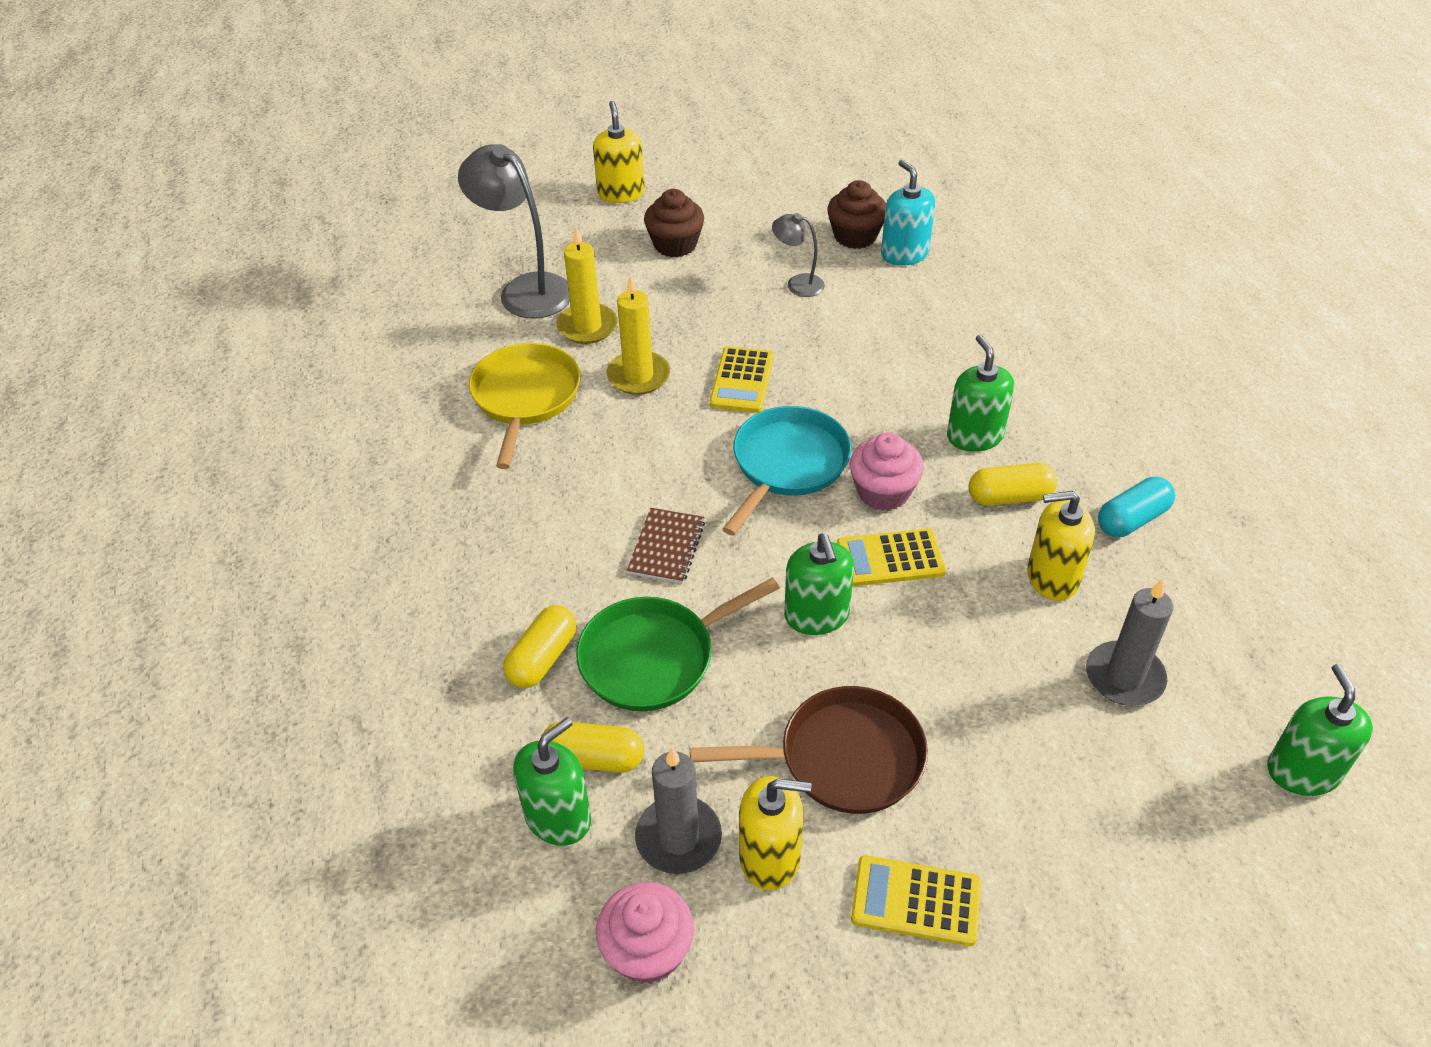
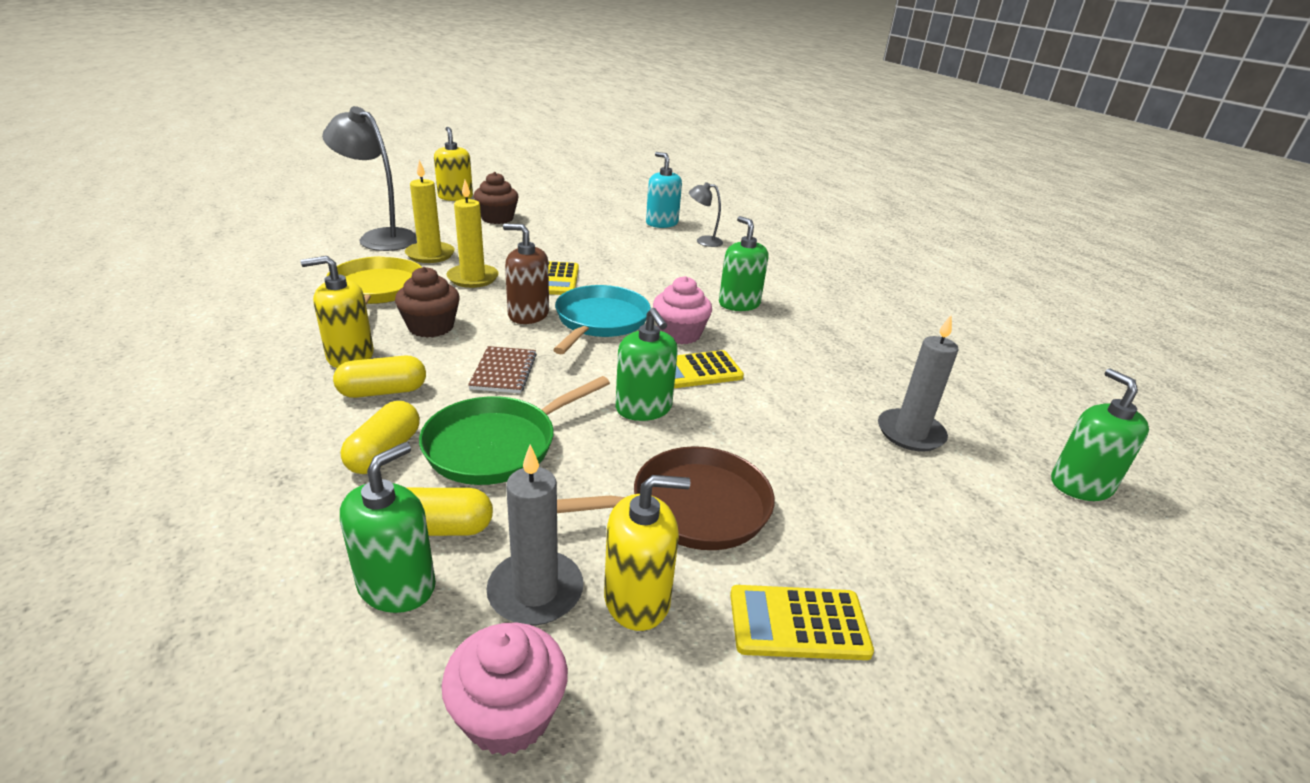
camera: 15 degrees left, 15 degrees down
(701, 448) = (528, 314): none -> brown soap dispenser
(797, 284) = (590, 235): grey lamp -> grey lamp (703, 241)
(855, 236) = (626, 216): brown cupcake -> brown cupcake (431, 327)
(1009, 497) = (776, 334): yellow capsule -> yellow capsule (383, 391)
(1052, 577) = (827, 376): yellow soap dispenser -> yellow soap dispenser (350, 356)
(1132, 519) = (870, 343): turquoise capsule -> none

